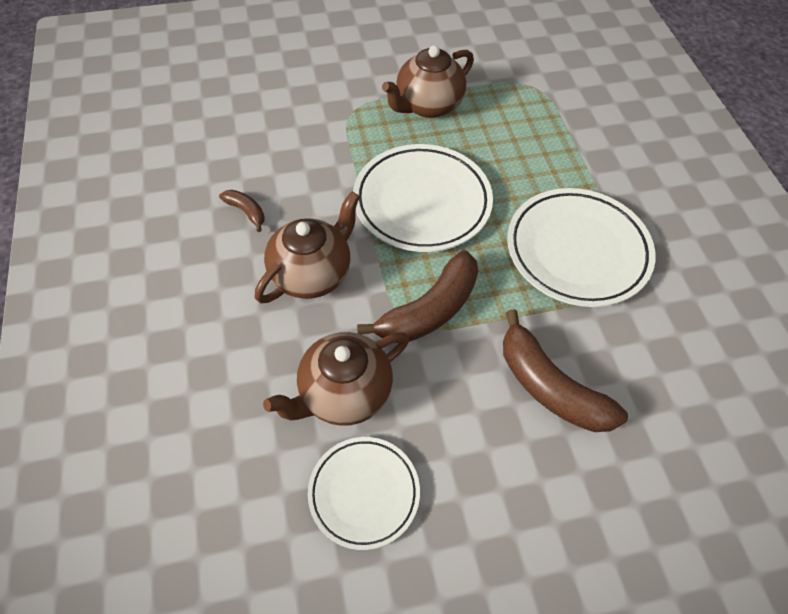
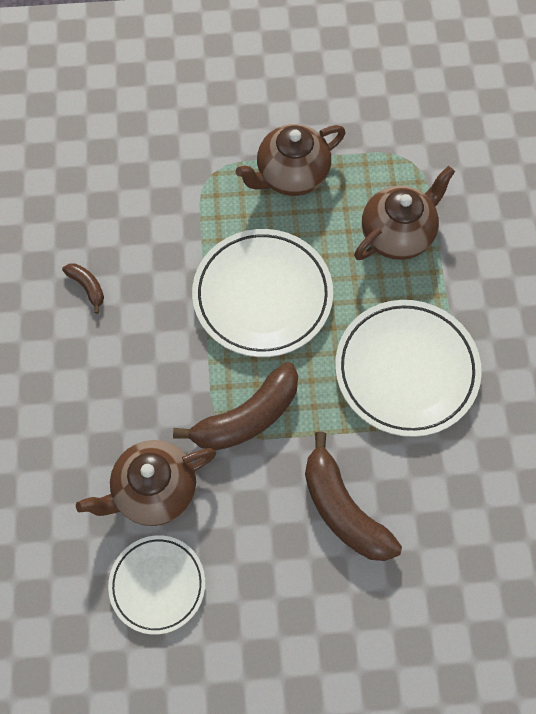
camera: 10 degrees right, 10 degrees up
(312, 273) = (142, 364): brown teapot -> brown teapot (398, 234)

